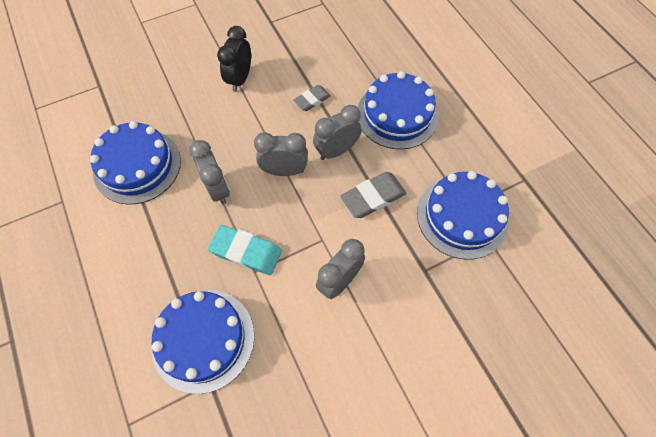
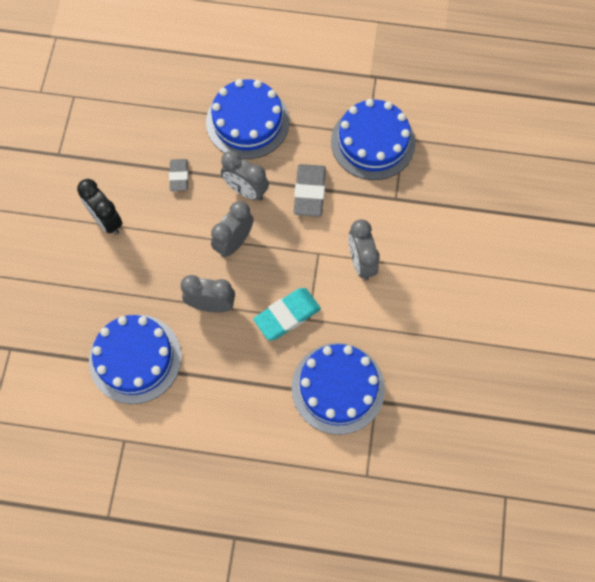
camera: 55 degrees left, 5 degrees up
(336, 151) = (246, 190): grey clock -> grey clock turned 60 degrees counterclockwise

